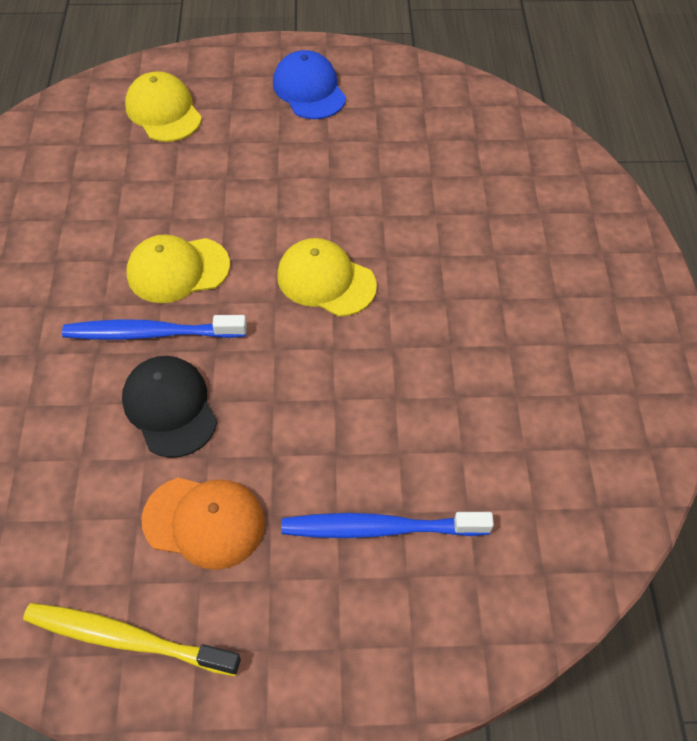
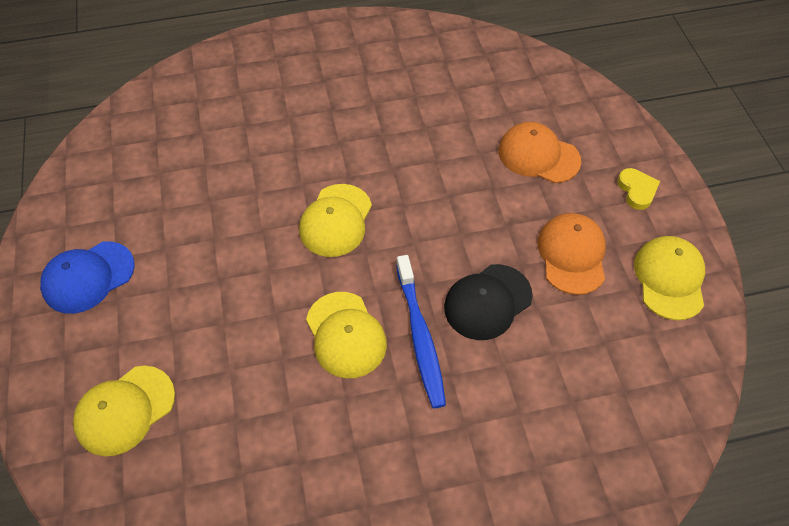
camera: 100 degrees left, 0 degrees up
(127, 639) = (669, 279): yellow toothbrush -> yellow cap
(286, 650) = (637, 190): none -> yellow heart
(380, 528) = (538, 155): blue toothbrush -> orange cap

